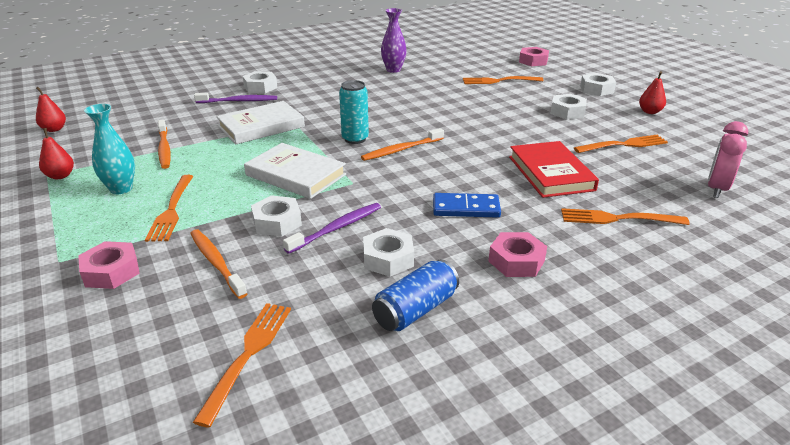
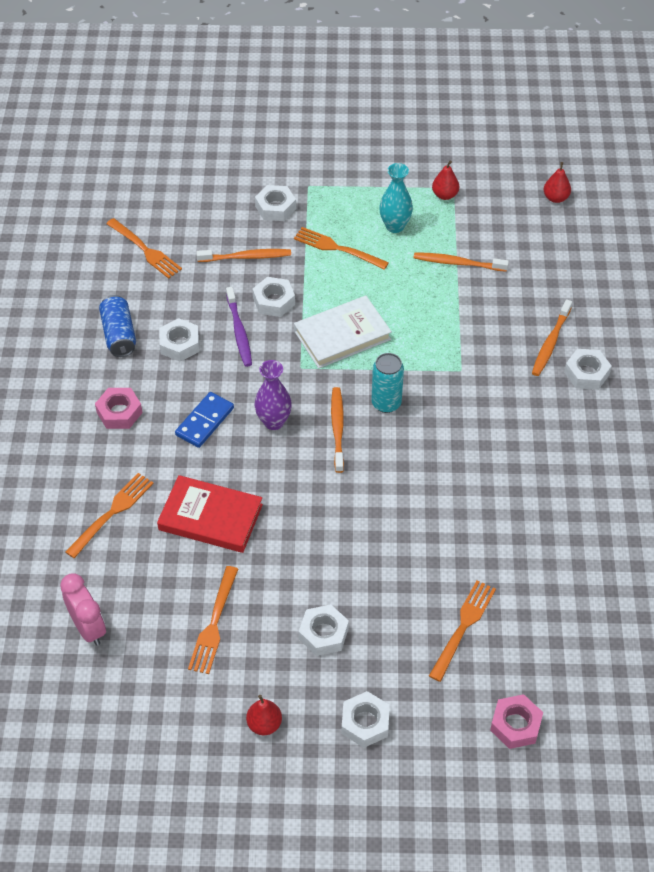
camera: 120 degrees right, 20 degrees up
(111, 272) = (275, 207): pink nut -> white nut
(239, 101) = (550, 343): purple toothbrush -> orange toothbrush
(261, 126) = (465, 342): white book -> none
(393, 70) = (574, 529): purple vase -> purple vase (273, 422)

